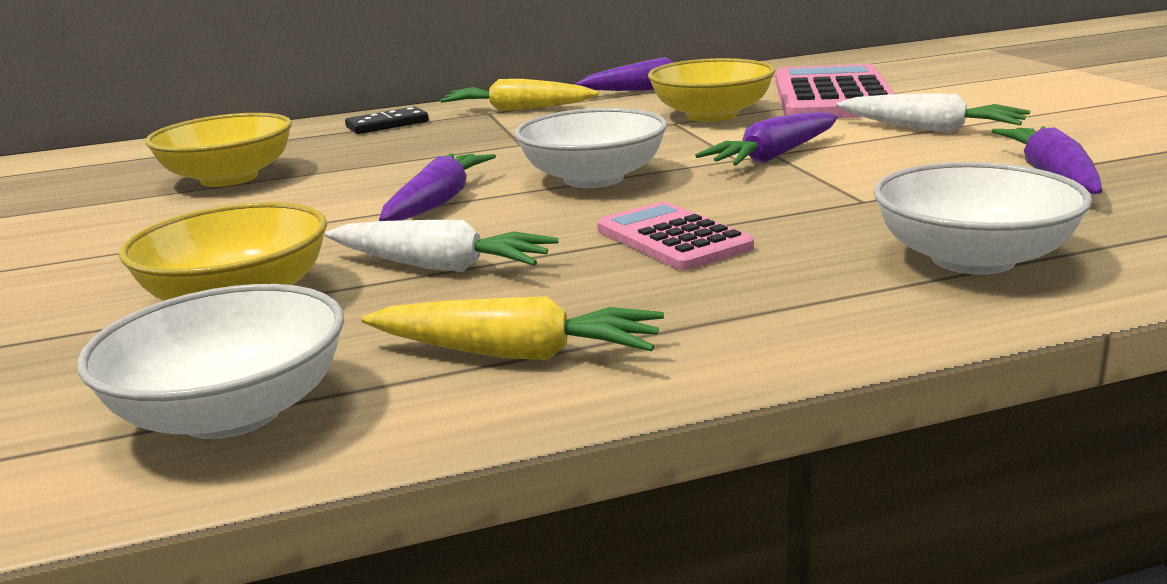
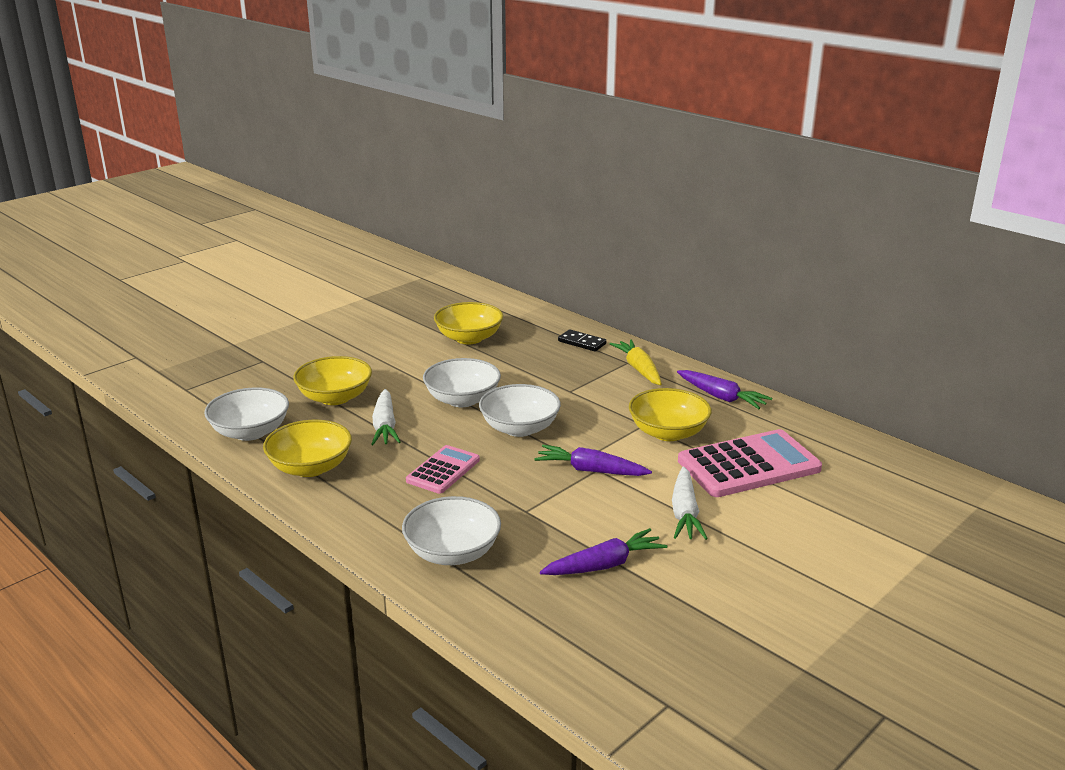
camera: 60 degrees right, 5 degrees up
(438, 202) = (462, 399): purple carrot -> white bowl
(516, 353) = (310, 467): yellow carrot -> yellow bowl

